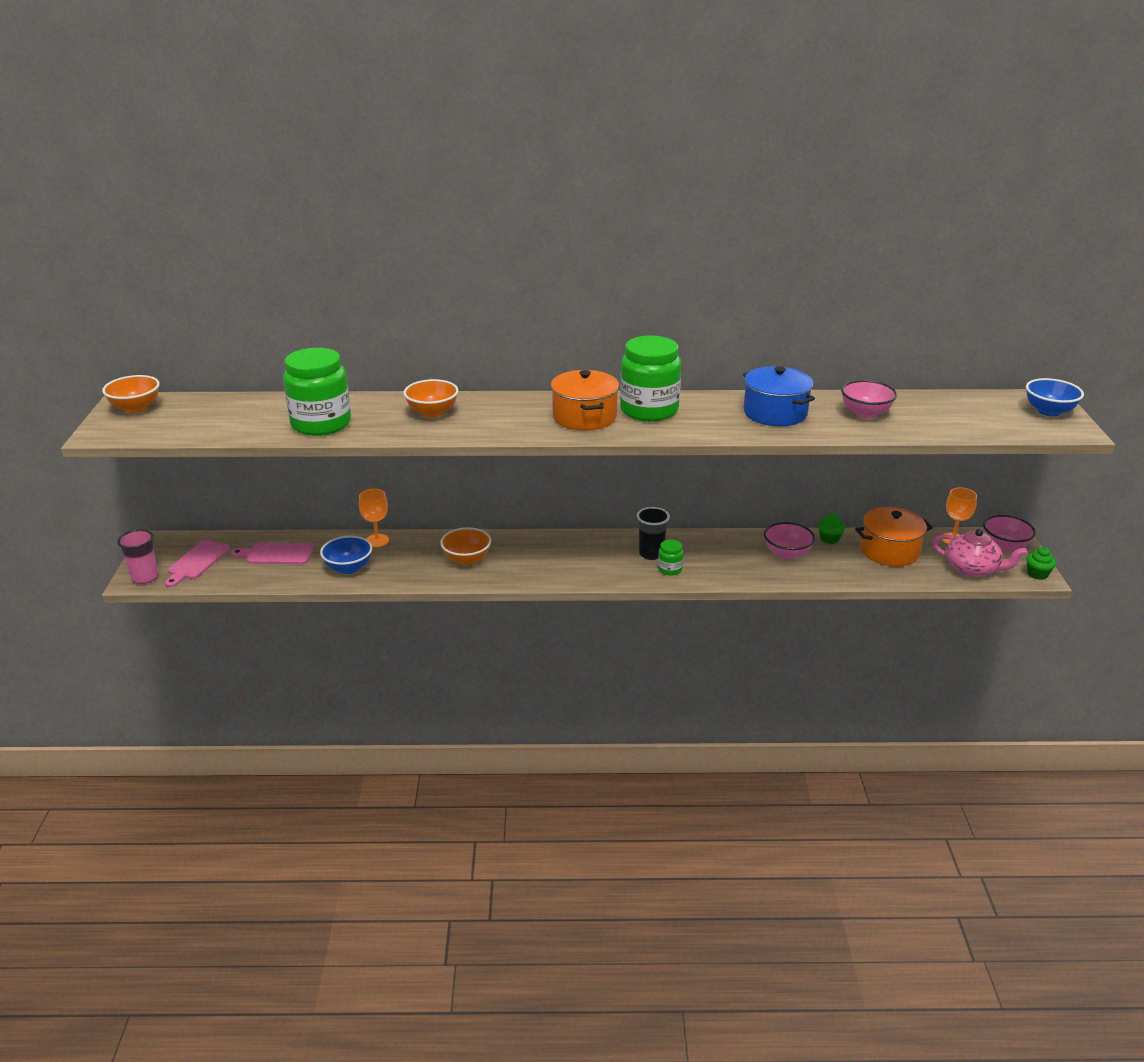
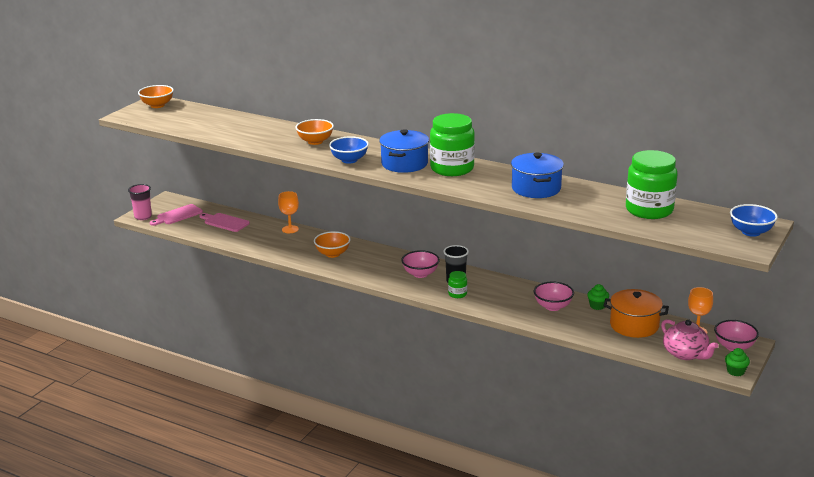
camera: 30 degrees right, 5 degrees down
(321, 424) = (244, 135): green jar -> green jar (649, 210)
(348, 568) = (257, 240): blue bowl -> blue bowl (349, 160)
(584, 417) = (404, 164): orange pot -> blue pot
(865, 413) = (602, 202): pink bowl -> pink bowl (420, 274)

